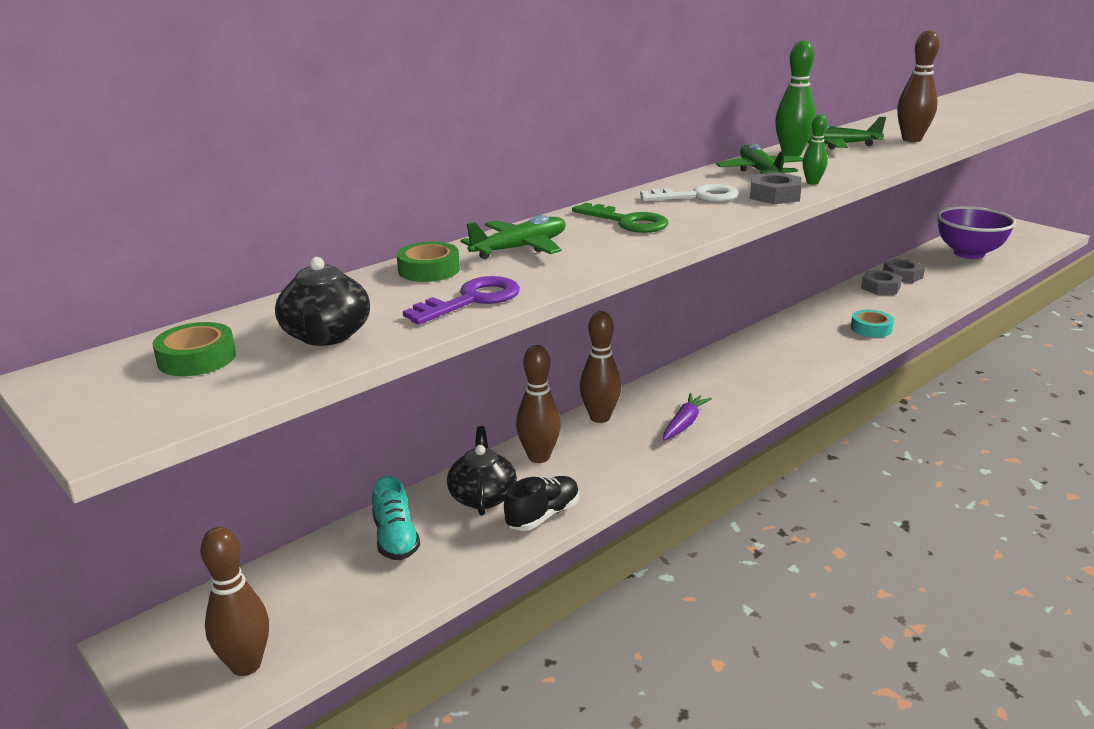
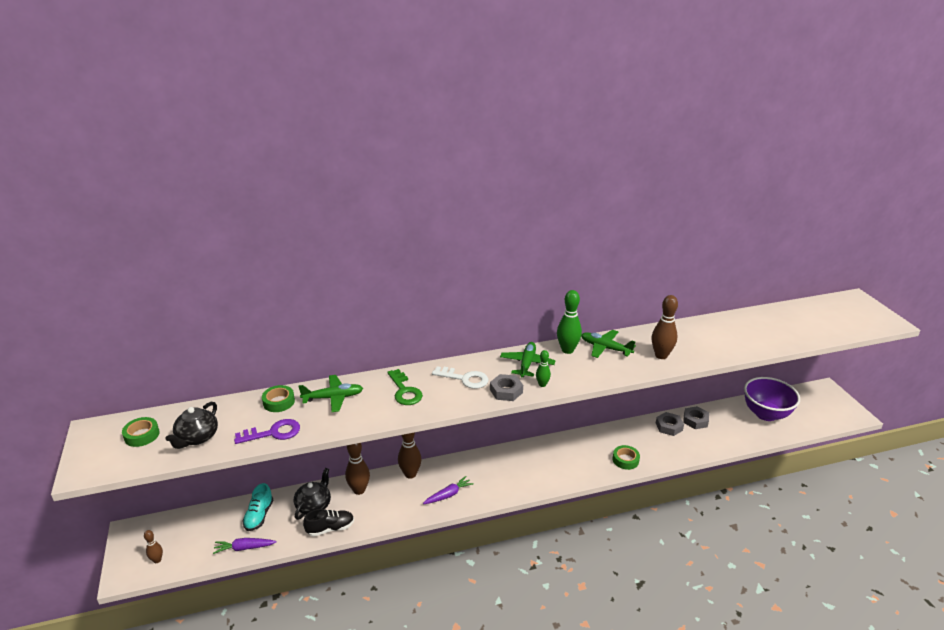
camera: 25 degrees right, 5 degrees up
(246, 665) = (157, 560): brown bowling pin -> brown bowling pin, size x0.56
(413, 589) = (244, 548): none -> purple carrot
(871, 328) = (625, 460): turquoise tape -> green tape

